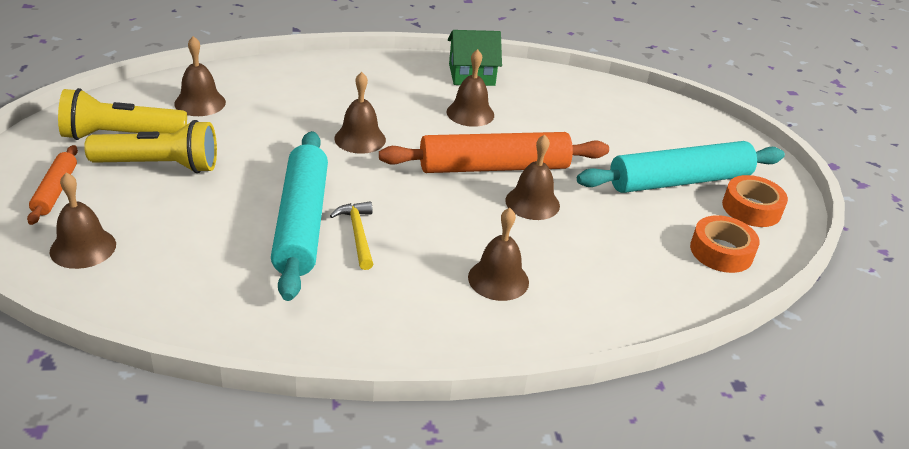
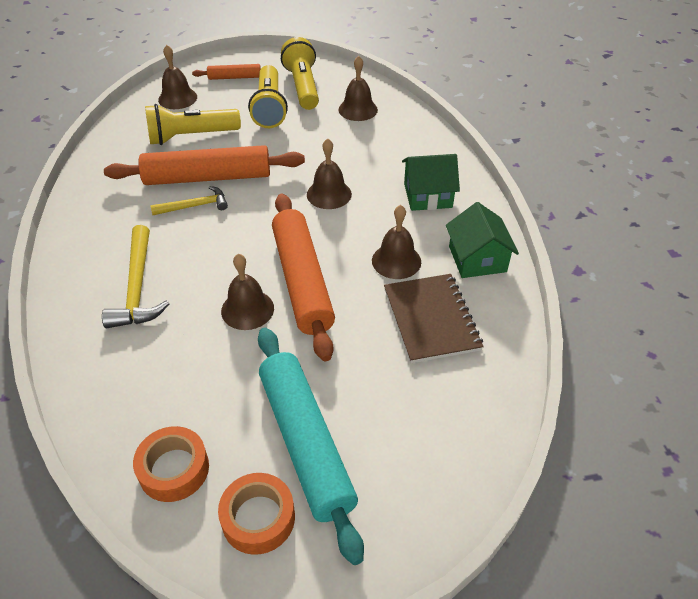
camera: 90 degrees right, 10 degrees up
(199, 235) = (191, 136): none -> yellow flashlight
(301, 223) = (207, 177): turquoise rolling pin -> orange rolling pin
(377, 84) = (428, 195): none -> green house
(498, 279) = (137, 287): brown bell -> yellow hammer
(543, 107) = (431, 319): none -> brown notebook

